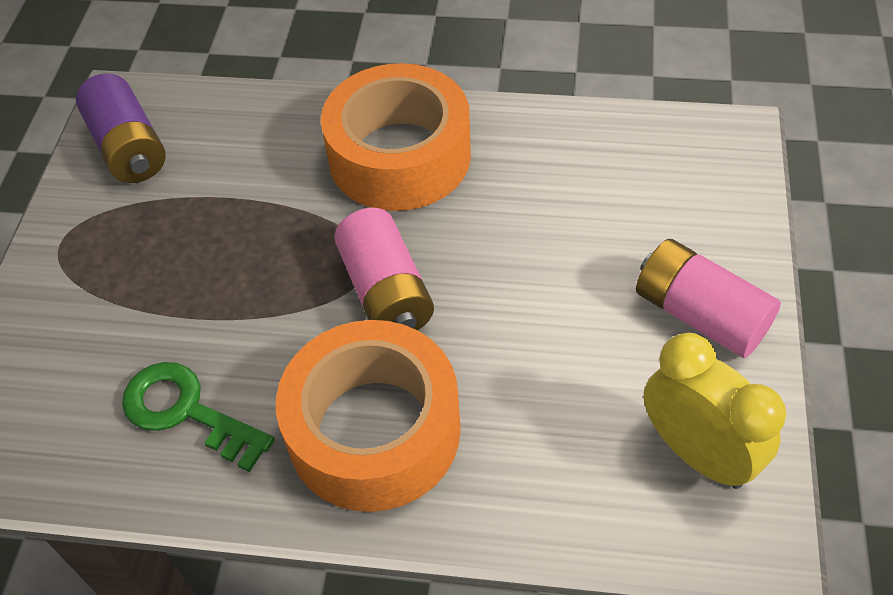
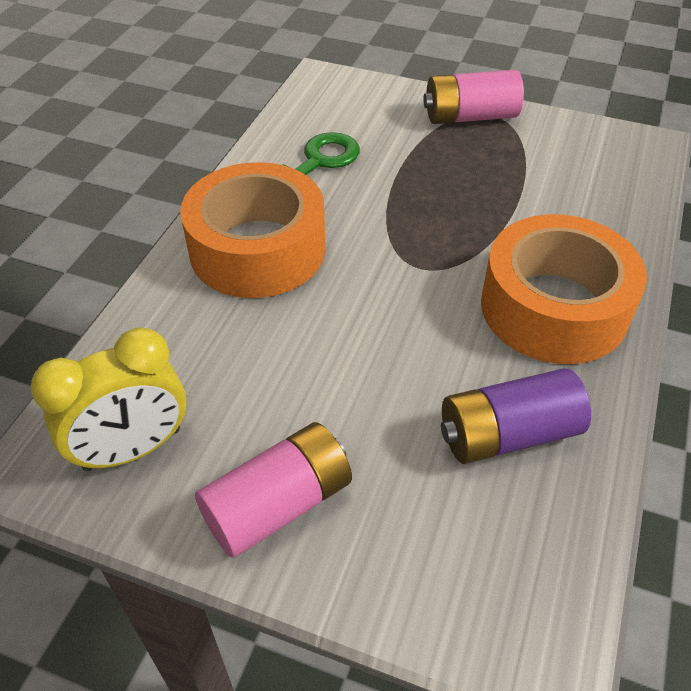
camera: 100 degrees right, 5 degrees down
(128, 148) = (587, 147): purple battery -> purple battery (507, 434)
(386, 291) = (388, 274): pink battery -> pink battery (470, 117)

